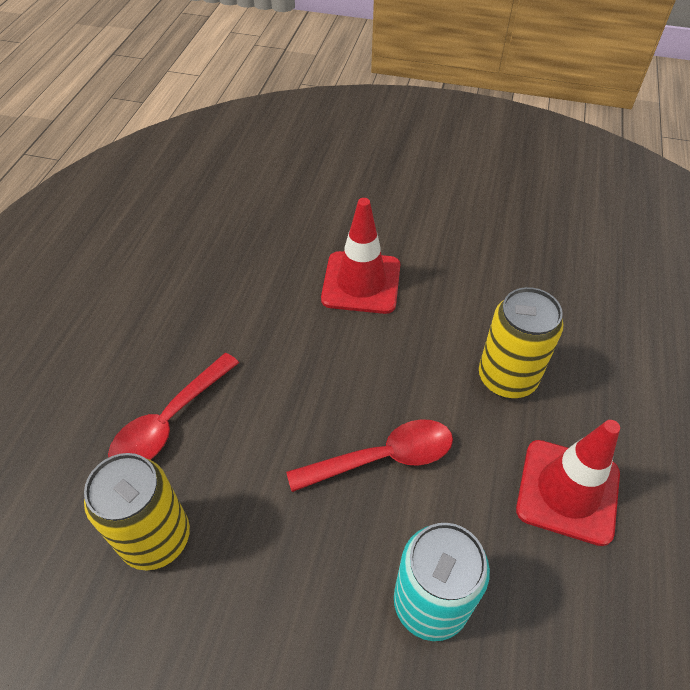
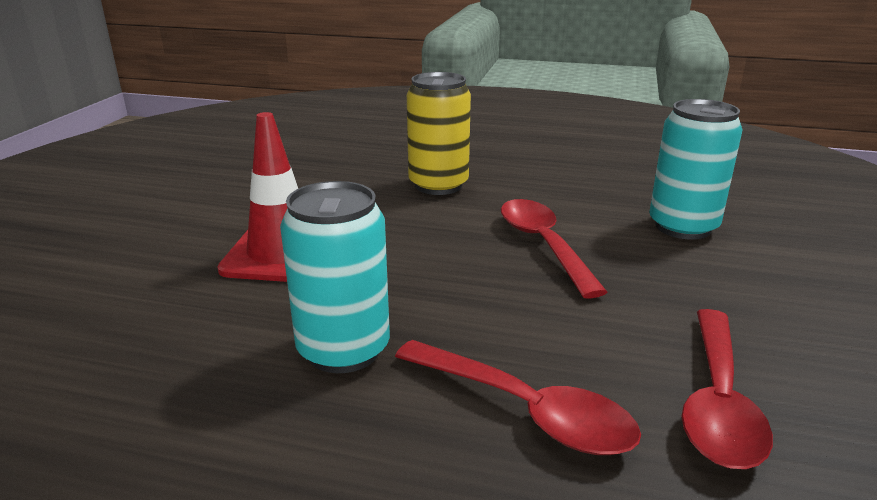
camera: 90 degrees left, 25 degrees down
(156, 538) = (718, 402): yellow can -> red spoon
(240, 329) = (343, 350): none -> turquoise can
(567, 491) = (553, 172): red traffic cone -> none

